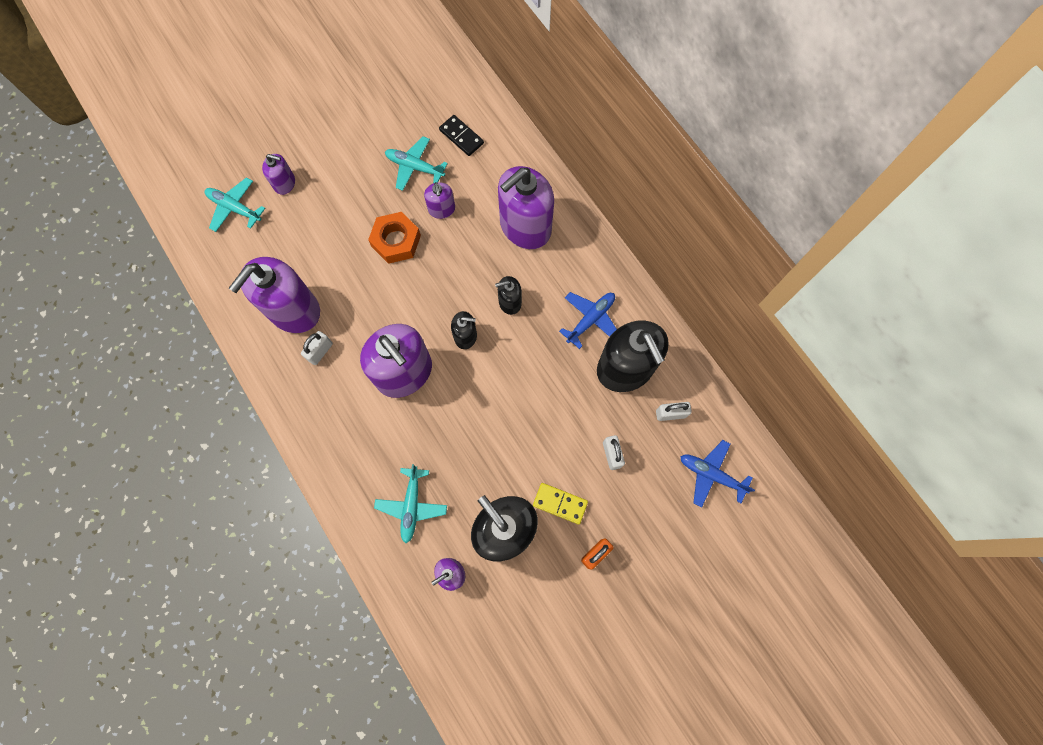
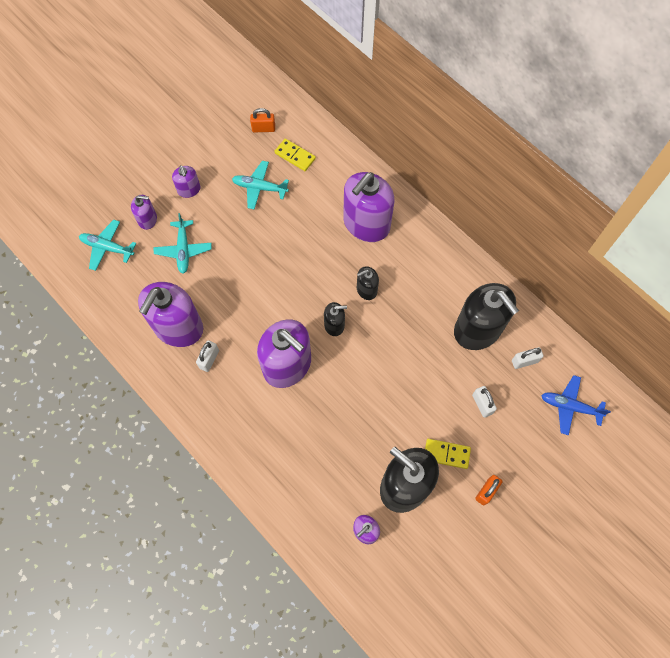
camera: 10 degrees left, 5 degrees down
(396, 241) = (256, 253): orange nut -> none
(411, 506) = (318, 479): turquoise plane -> turquoise plane (183, 250)
(433, 100) = (263, 128): none -> orange padlock
(441, 209) = (291, 220): purple soap dispenser -> purple soap dispenser (189, 190)
(461, 137) = (295, 156): black domino -> yellow domino
(591, 319) = (439, 293): blue plane -> none

